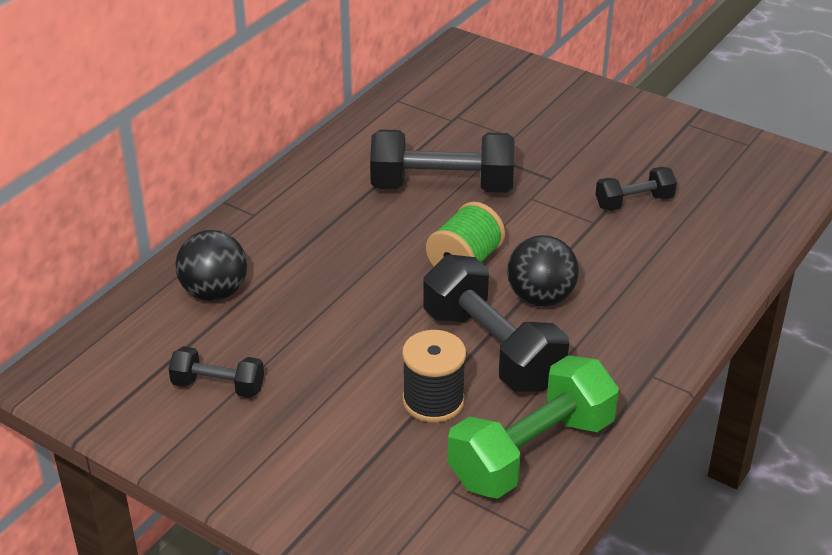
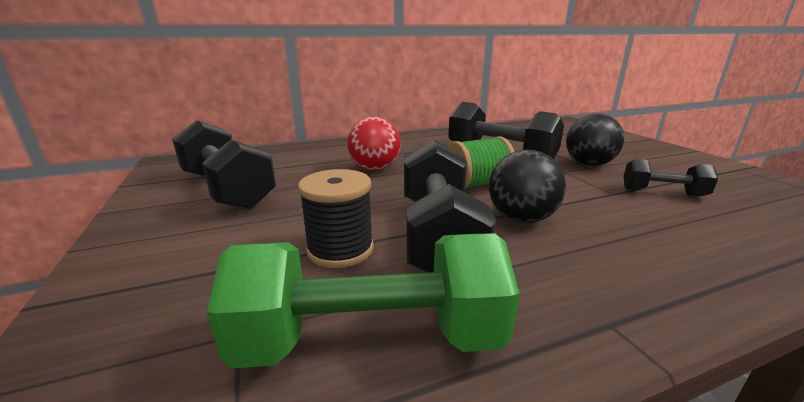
camera: 35 degrees right, 15 degrees down
(214, 292) = (304, 157): black ball -> black ball (588, 164)
(218, 386) = (227, 190): black dumbbell -> black dumbbell, size x1.88
(330, 278) = (374, 169): none -> red ball

